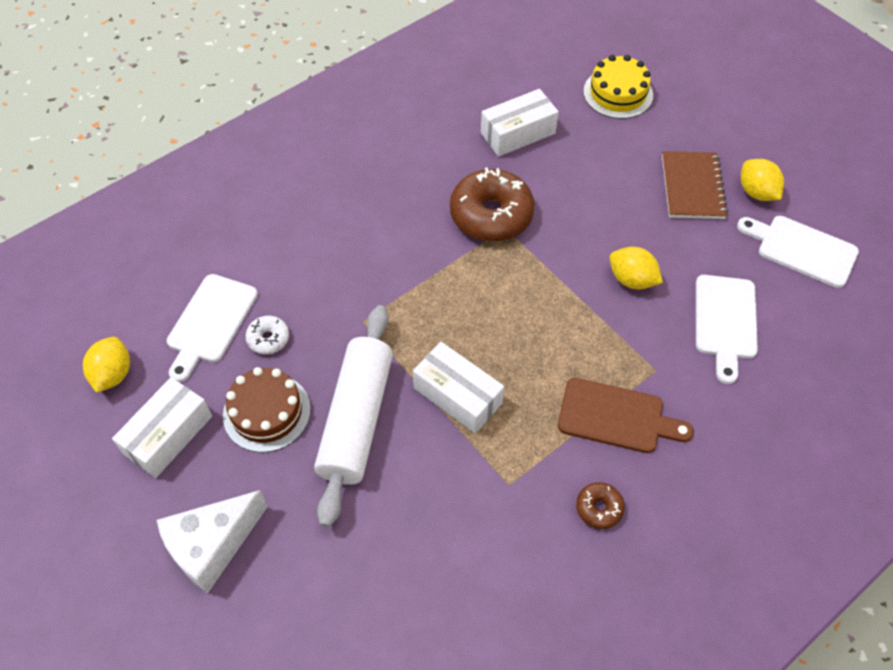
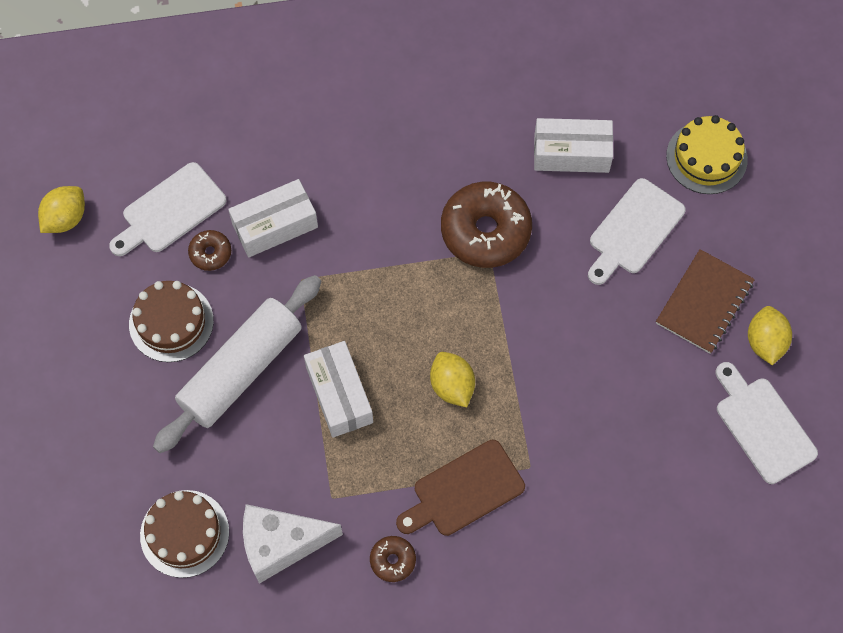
camera: 30 degrees right, 10 degrees up
(168, 435) = (81, 300): white box -> white box (275, 225)
(212, 546) = (66, 416): white cheese -> white cheese (281, 544)
(268, 339) = (210, 253): white donut -> brown donut
(395, 591) = (184, 533): none -> brown cake
(616, 417) = (464, 490): brown cutting board -> brown cutting board turned 105 degrees clockwise
(632, 280) = (572, 368): yellow lemon -> yellow lemon (452, 386)
(725, 321) = (629, 456): white cutting board -> white cutting board (633, 230)

